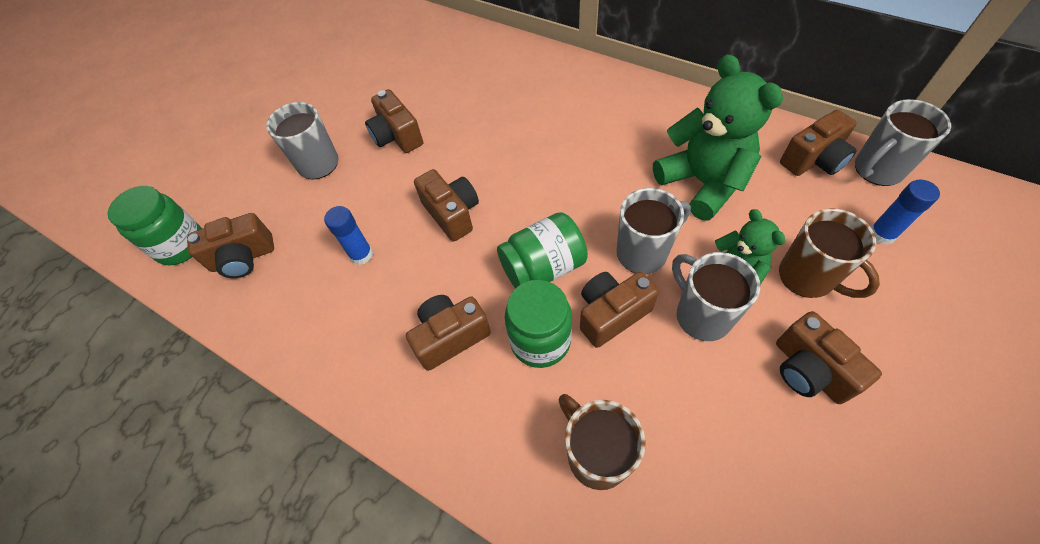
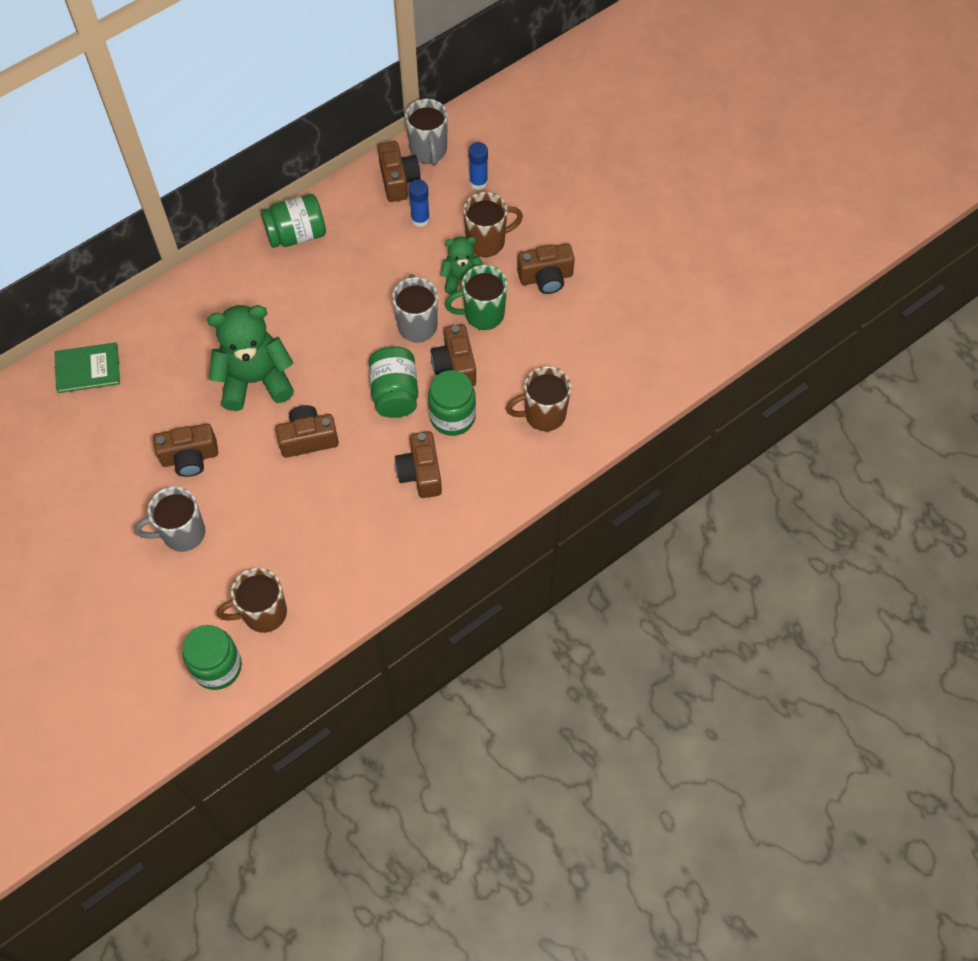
camera: 75 degrees left, 5 degrees up
(243, 258) = (263, 613): brown camera -> brown mug
(361, 255) = (312, 517): blue glue stick -> blue glue stick (420, 219)
(457, 43) = (88, 369): none -> green book
(680, 109) = (296, 234): none -> green jar
(701, 315) = (482, 314): grey mug -> green mug
(702, 183) = (378, 258): green teddy bear -> green teddy bear (255, 380)

